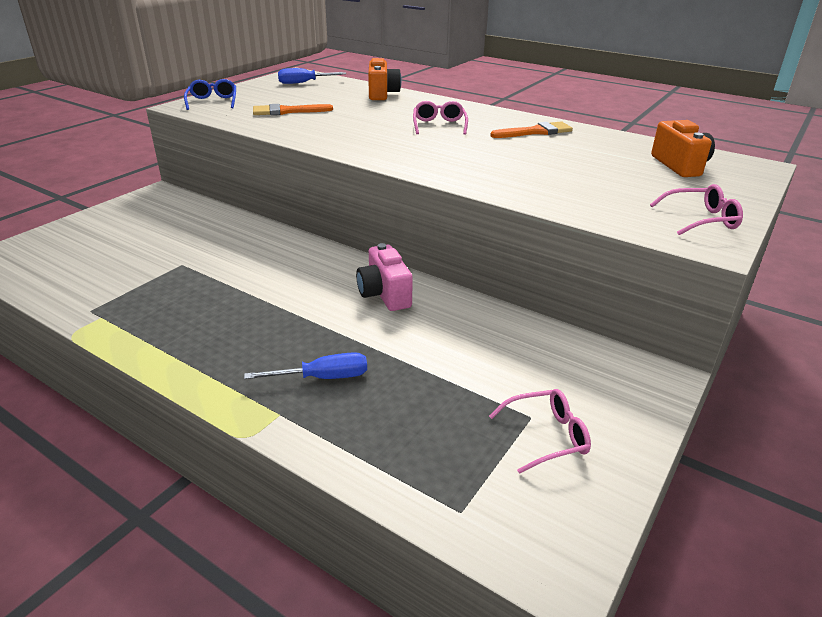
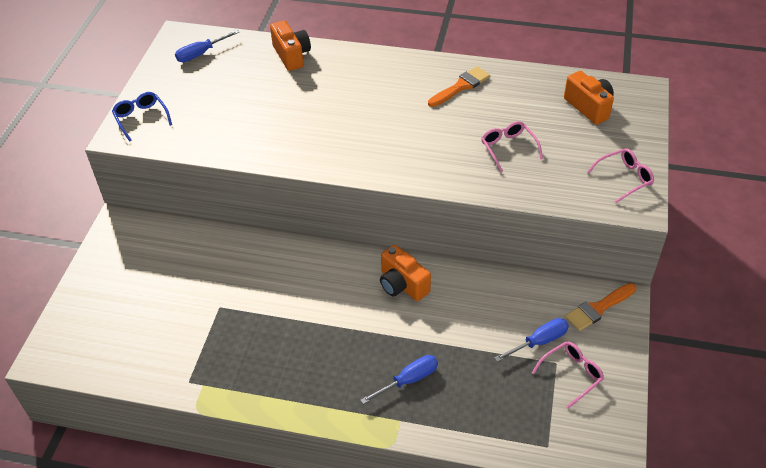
camera: 20 degrees left, 15 degrees up
(287, 111) = (226, 115): orange brush -> orange brush (598, 308)
(384, 294) = (402, 285): pink camera -> orange camera
(439, 125) = (377, 100): pink glasses -> pink glasses (508, 149)
(520, 388) = (539, 341): none -> blue screwdriver

